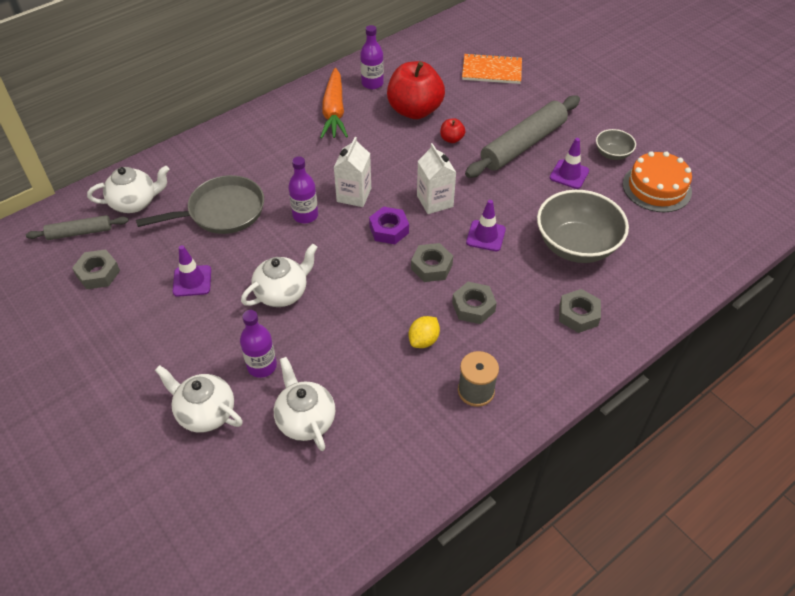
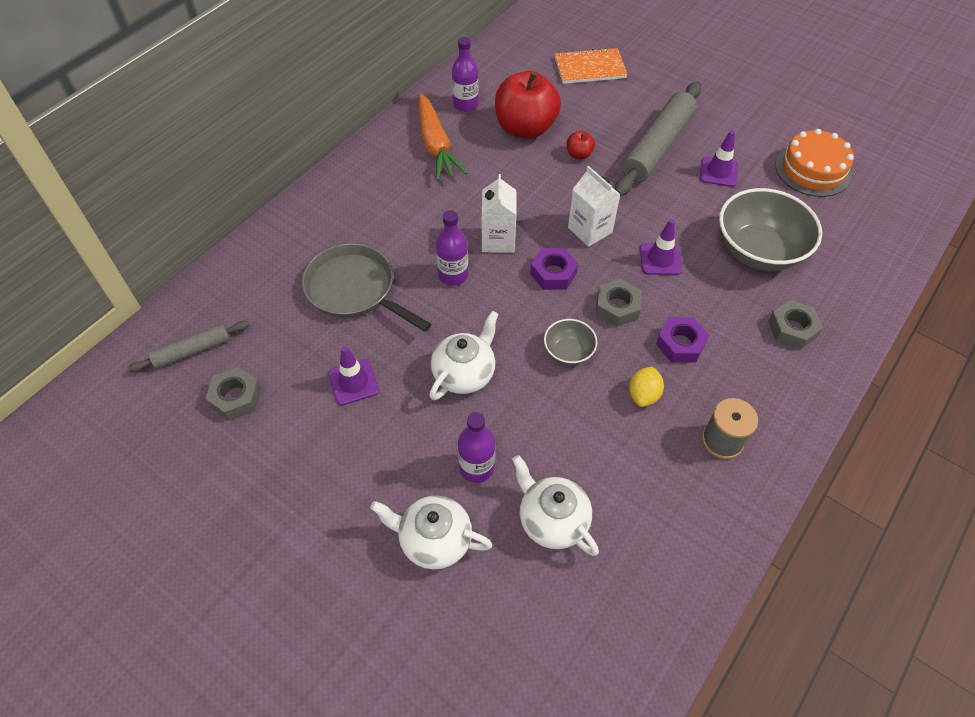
camera: 15 degrees left, 5 degrees up
(135, 202) = (246, 300): white teapot -> none
(222, 211) = (354, 290): grey pan -> grey pan turned 105 degrees counterclockwise
(473, 307) = (680, 344): grey nut -> purple nut
(612, 154) = (753, 140): grey bowl -> grey bowl (568, 352)

